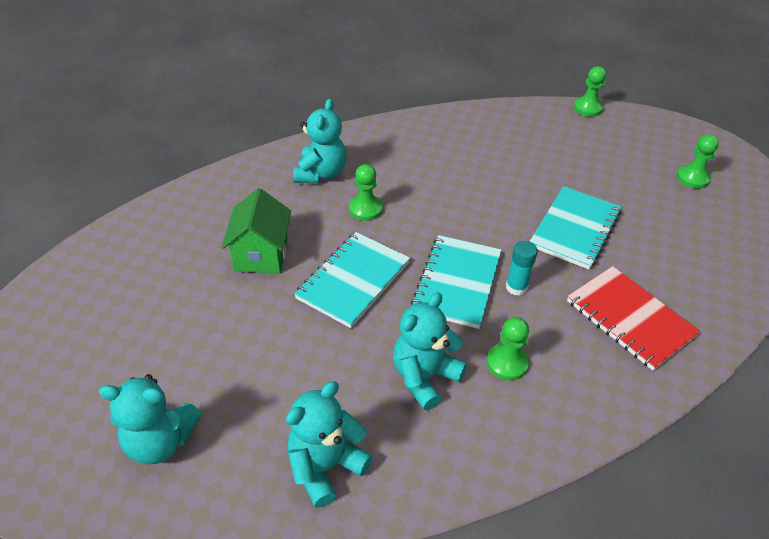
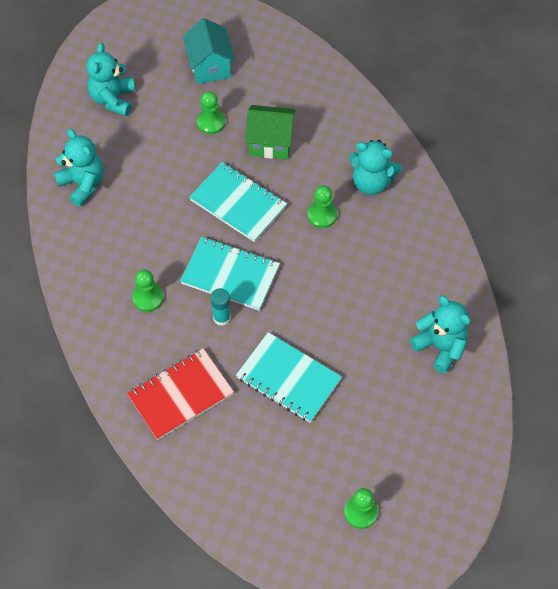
camera: 95 degrees right, 15 degrees up
(122, 322) = (210, 66): none -> turquoise house
(424, 377) = (142, 243): turquoise teddy bear -> turquoise teddy bear (440, 347)
(587, 108) = (487, 440): green pawn -> green pawn (211, 122)

